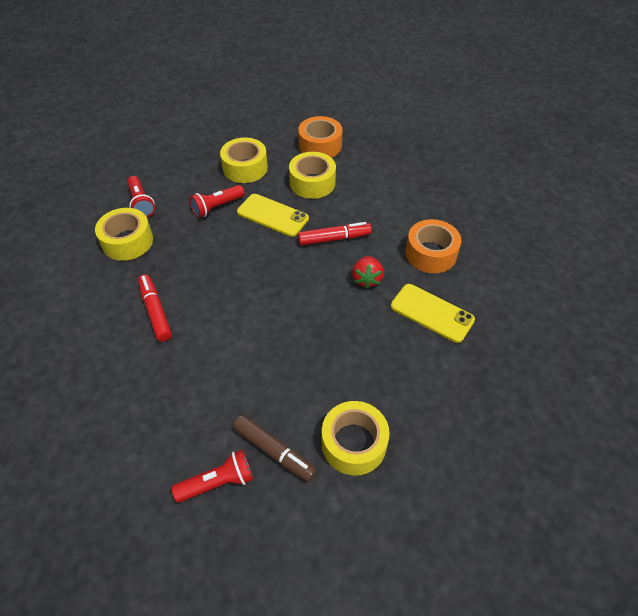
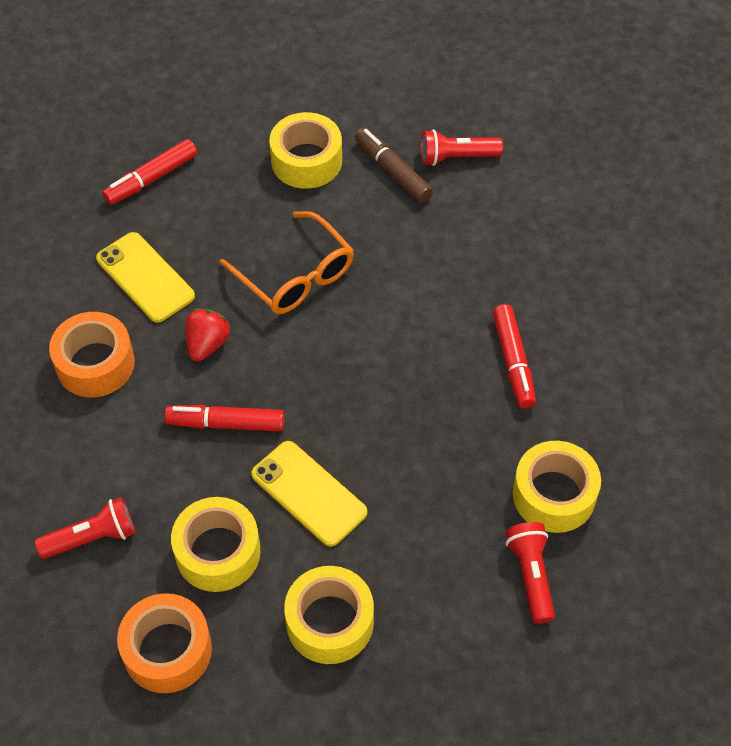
camera: 165 degrees left, 5 degrees up
(217, 207) = (399, 534): red flashlight -> red flashlight (92, 537)
(325, 338) = (295, 275): none -> orange glasses
(474, 393) = (152, 178): none -> red marker

